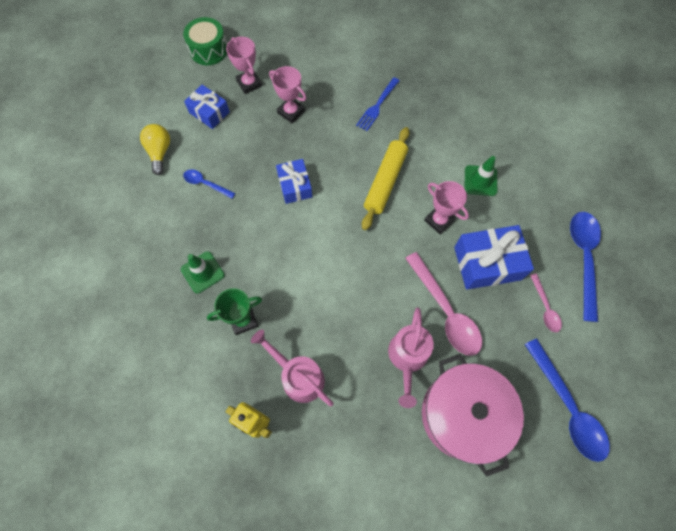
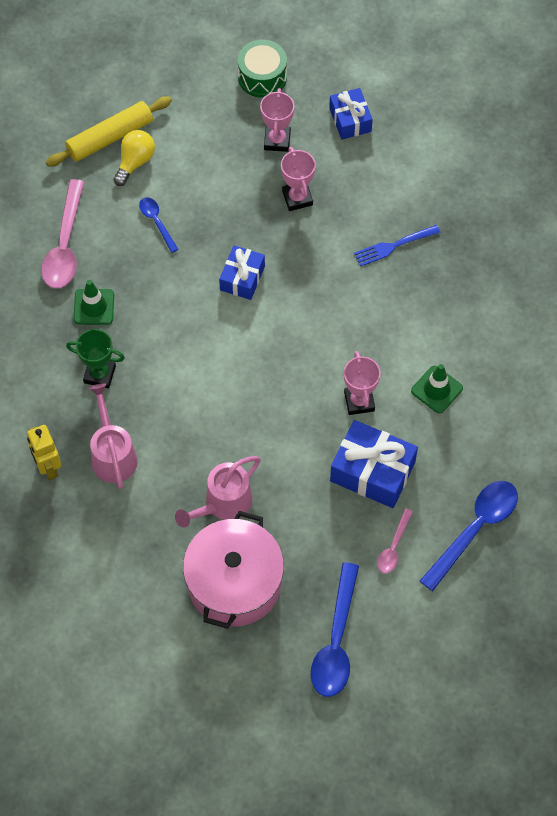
camera: 35 degrees right, 5 degrees down
(209, 112) = (213, 149): blue gift -> blue gift (350, 120)
(385, 181) = (336, 329): yellow rolling pin -> yellow rolling pin (110, 137)
(445, 311) = (293, 487): pink spoon -> pink spoon (65, 245)

